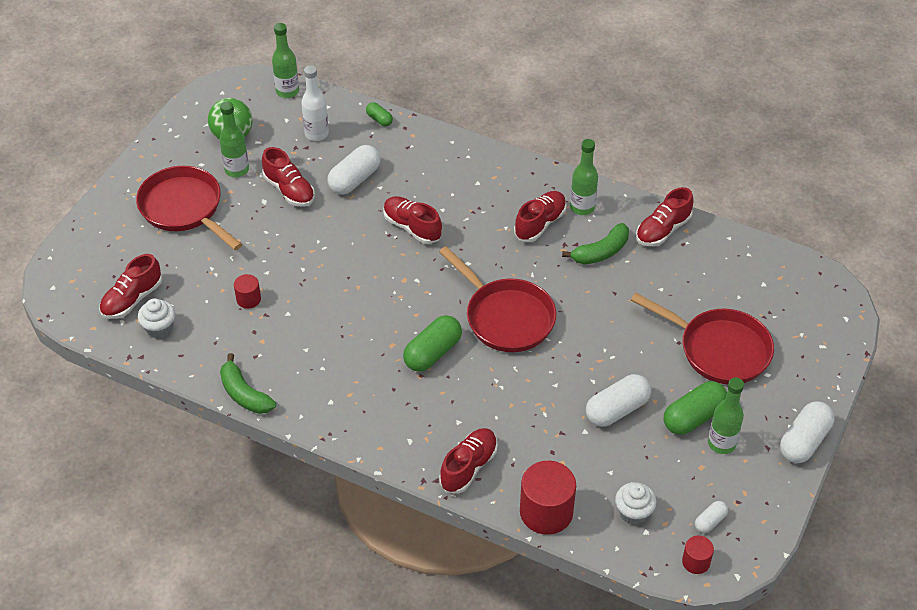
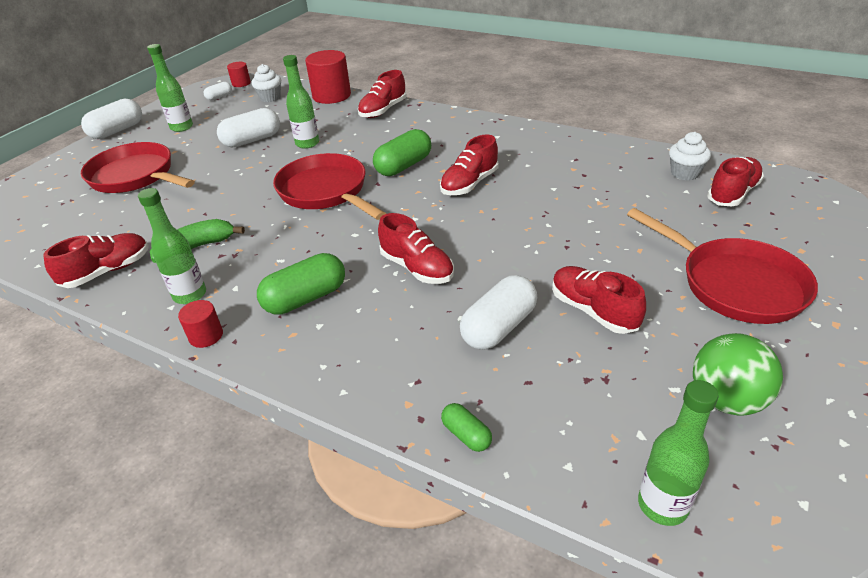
camera: 175 degrees left, 10 degrees down
(237, 170) = (687, 339): green bottle -> green bottle (307, 143)
(244, 394) = (576, 137): green banana -> none
(248, 299) = (600, 197): red cylinder -> red cylinder (206, 336)
(316, 134) = (575, 404): white bottle -> none
(540, 223) = (253, 275): red shoe -> red shoe (469, 184)
(693, 417) = (192, 139): green capsule -> green capsule (305, 298)

